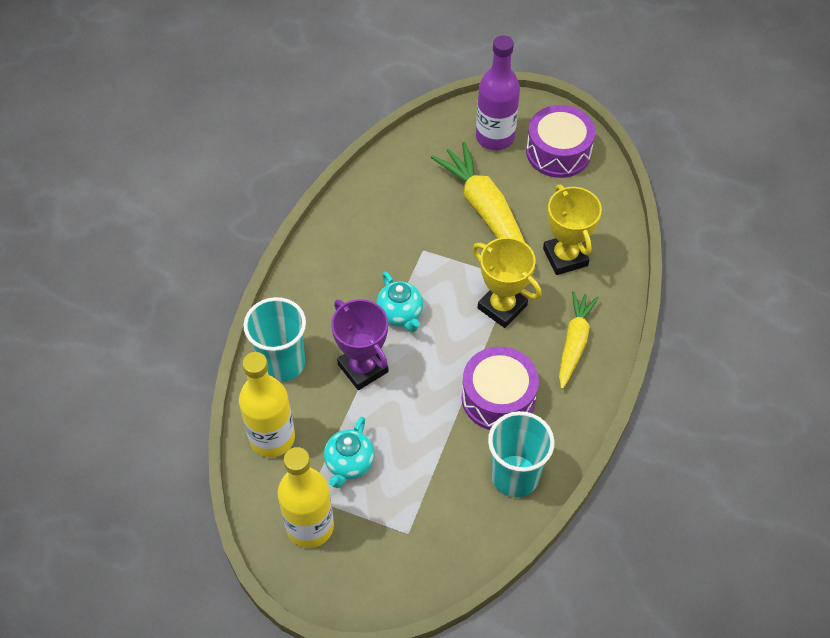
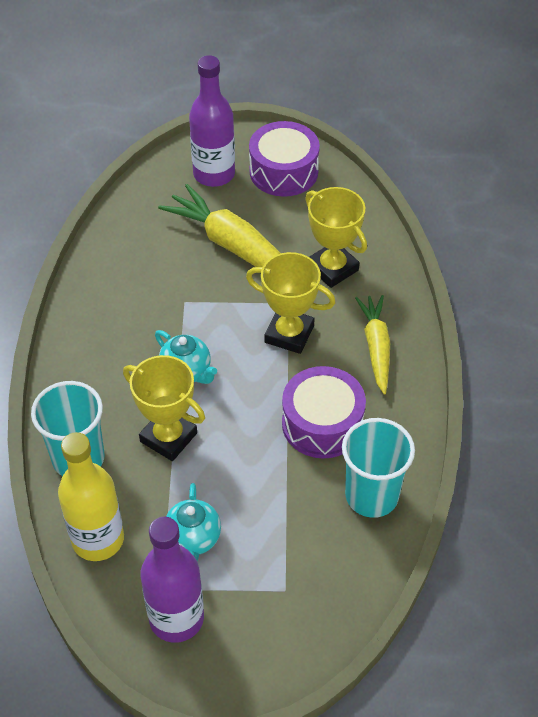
camera: 20 degrees left, 5 degrees down
(310, 526) = (176, 618): yellow bottle -> purple bottle
(363, 368) = (168, 437): purple trophy -> yellow trophy

